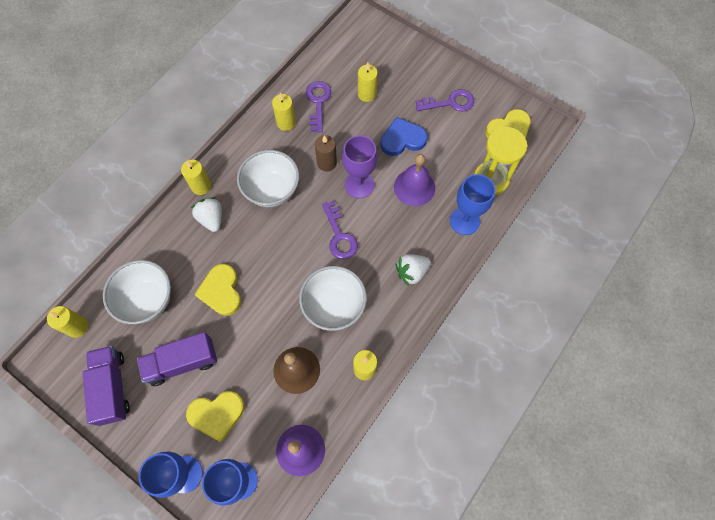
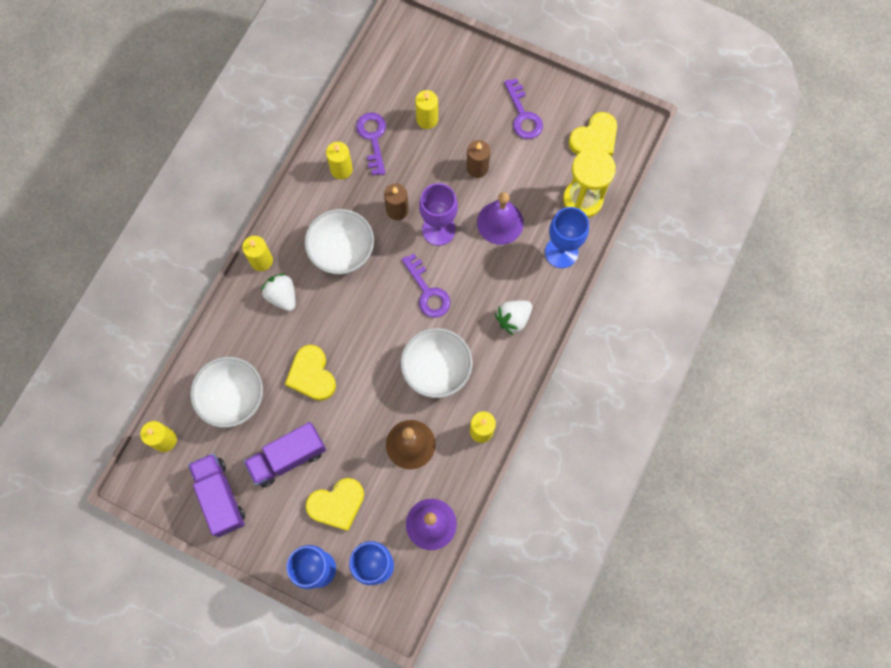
camera: 10 degrees left, 5 degrees up
(402, 139) = (477, 168): blue heart -> brown candle
(449, 102) = (523, 115): purple key -> purple key turned 90 degrees clockwise

